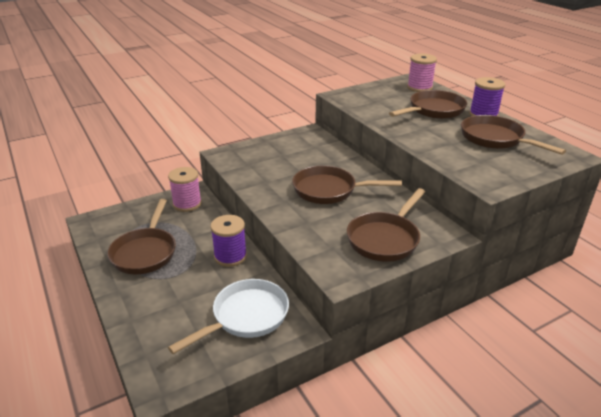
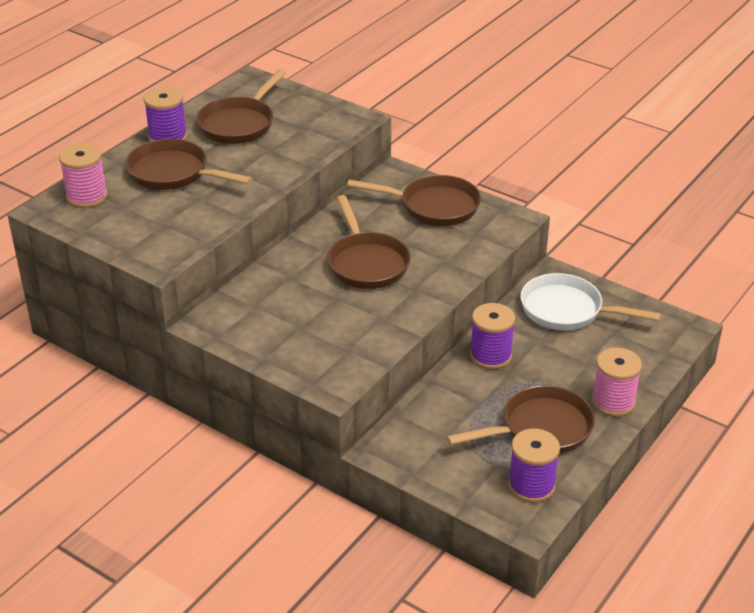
camera: 115 degrees left, 5 degrees up
(110, 232) = (531, 486): none -> purple spool
(187, 204) = (415, 442): pink spool -> pink spool (613, 402)

